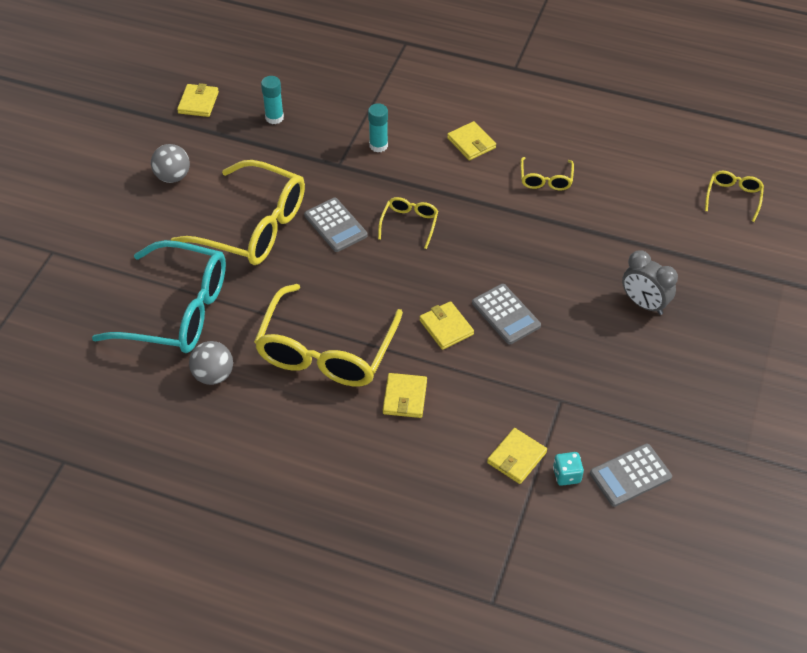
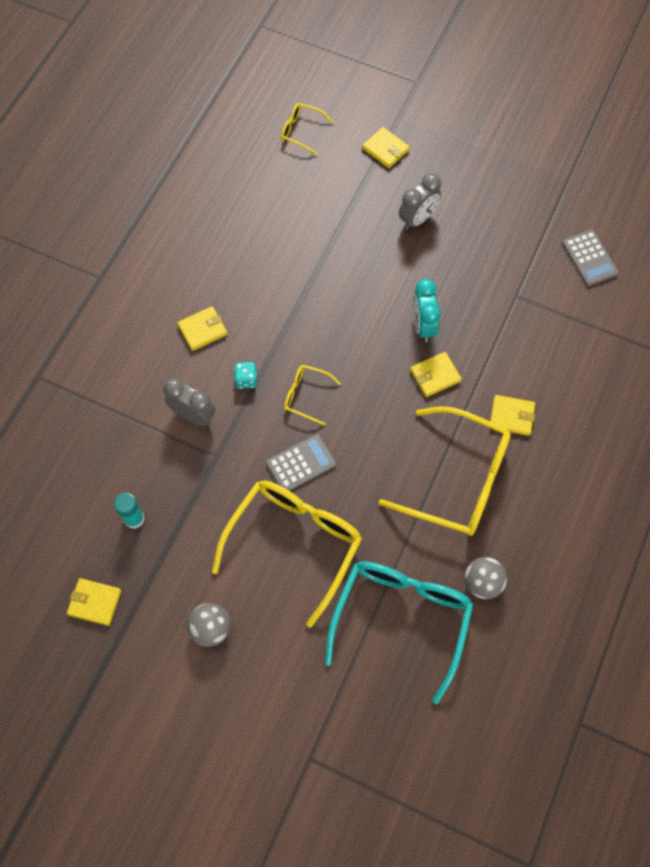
camera: 85 degrees left, 15 degrees up
(378, 145) = (193, 416): turquoise glue stick -> grey clock
(506, 314) = (423, 326): grey calculator -> turquoise clock
(516, 457) = (573, 336): yellow wallet -> yellow wallet (385, 149)
(545, 180) = (262, 272): yellow glasses -> none
(566, 475) = (589, 302): turquoise dice -> turquoise dice (246, 380)

